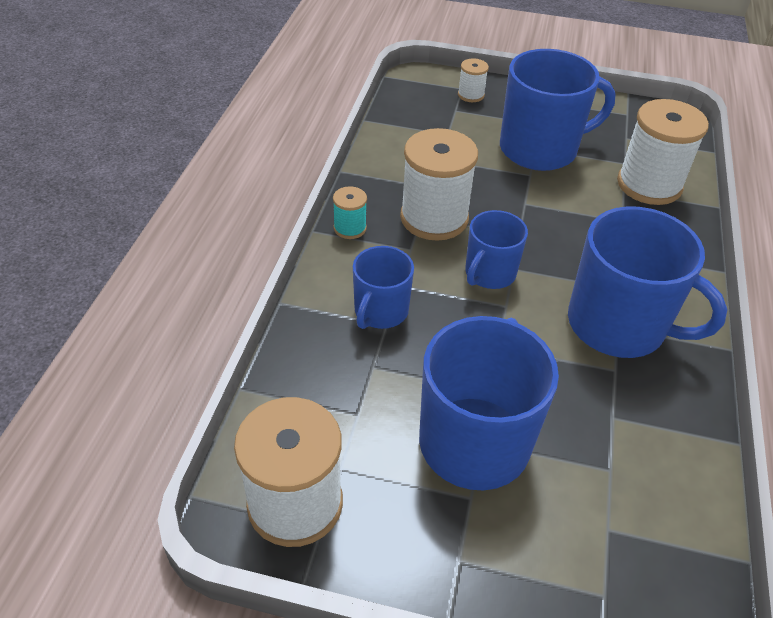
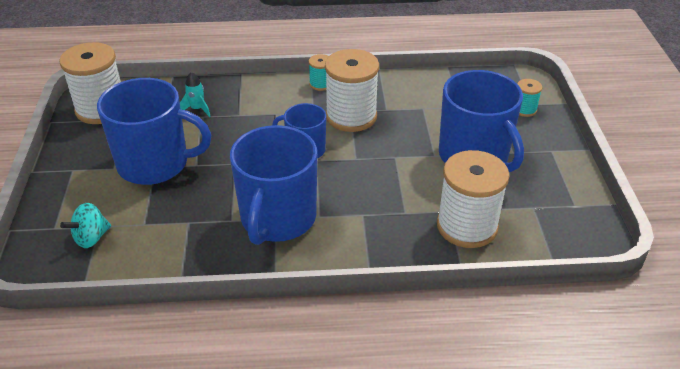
camera: 75 degrees right, 5 degrees down
(352, 369) = (197, 109): none -> turquoise rocket
(380, 311) = (248, 110): blue mug -> none
(471, 95) = (524, 109): white spool -> turquoise spool
(634, 541) = (91, 238): none -> turquoise spinning top

